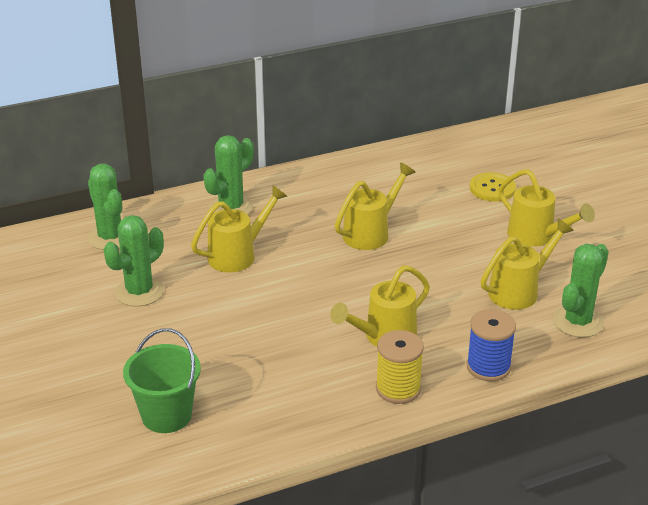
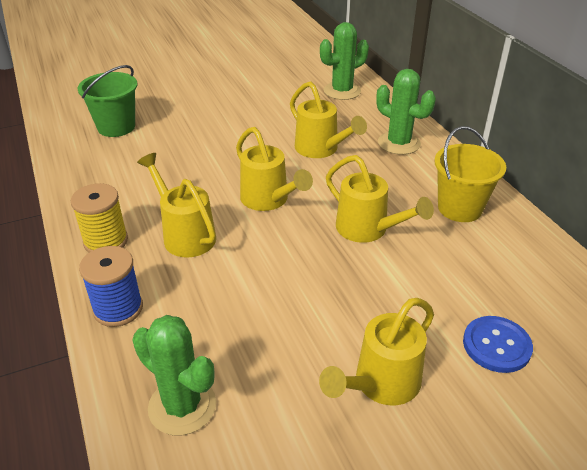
camera: 90 degrees right, 5 degrees up
(139, 292) = (267, 107): green cactus -> none
(338, 185) = (460, 208): none -> yellow bucket
(492, 189) = (496, 345): yellow button -> blue button
(519, 291) = (254, 350): yellow watering can -> yellow watering can (268, 200)

